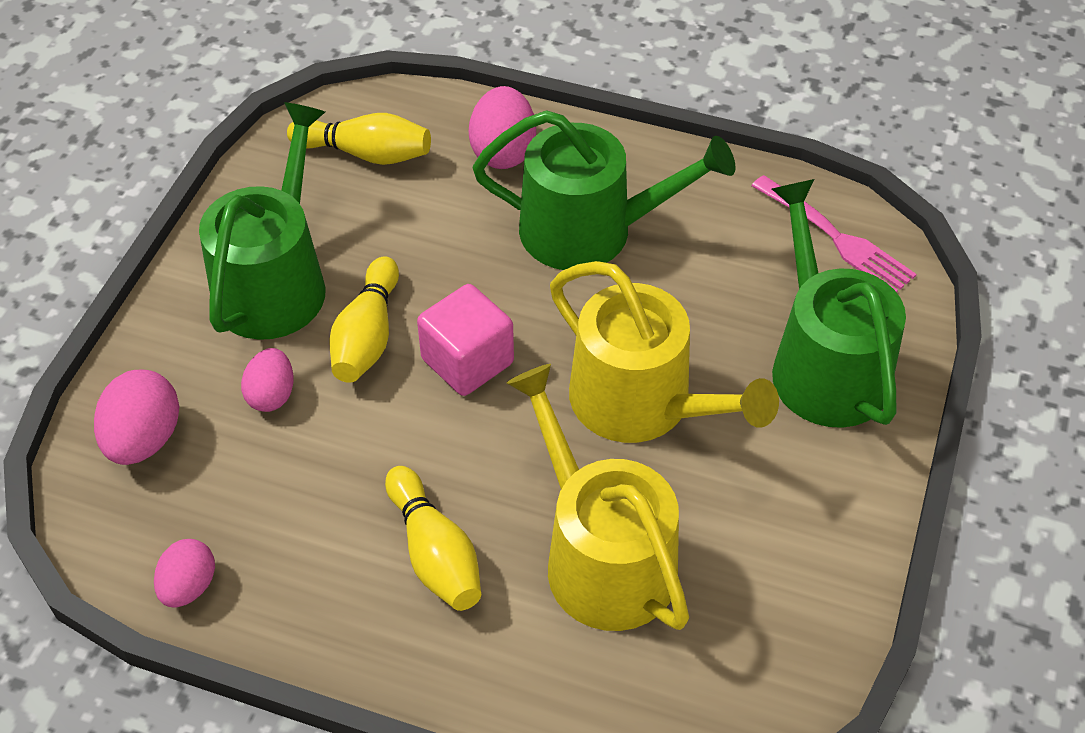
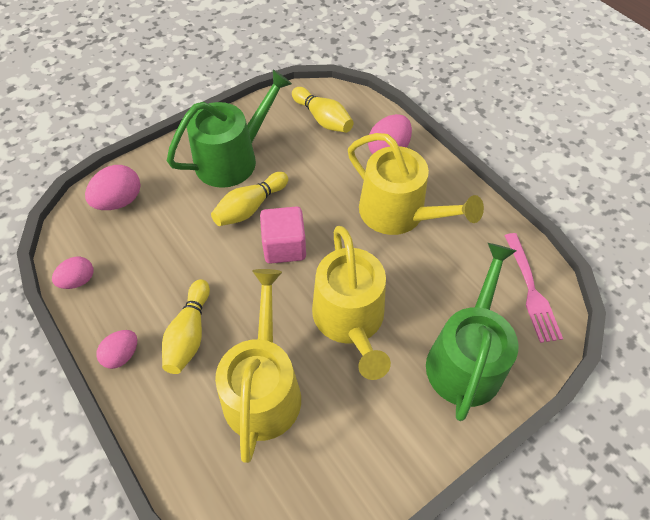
camera: 35 degrees right, 5 degrees up
(271, 395) = (186, 211): pink egg -> pink egg (122, 355)
(590, 230) = (398, 213): green watering can -> yellow watering can

